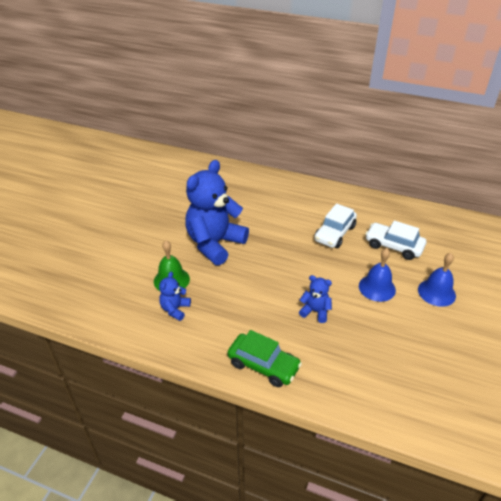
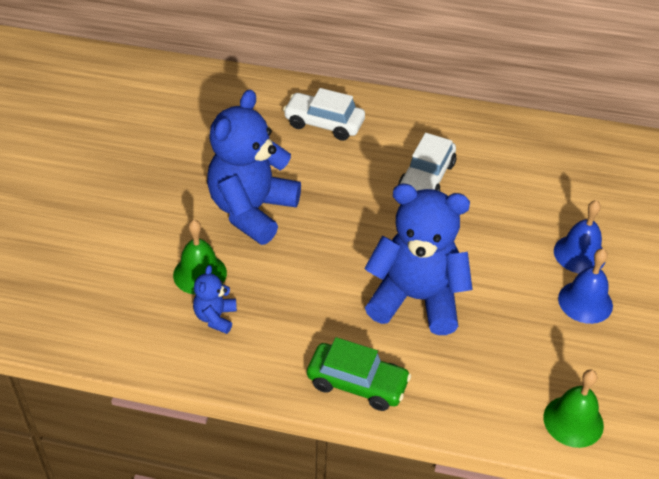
camera: 10 degrees left, 5 degrees up
(315, 311) = (416, 299): blue teddy bear -> blue teddy bear, size x2.25
(377, 288) = (497, 255): blue bell -> blue bell (585, 302)
(393, 246) = (513, 190): white car -> white car (324, 124)
(421, 412) = (573, 421): none -> green bell

